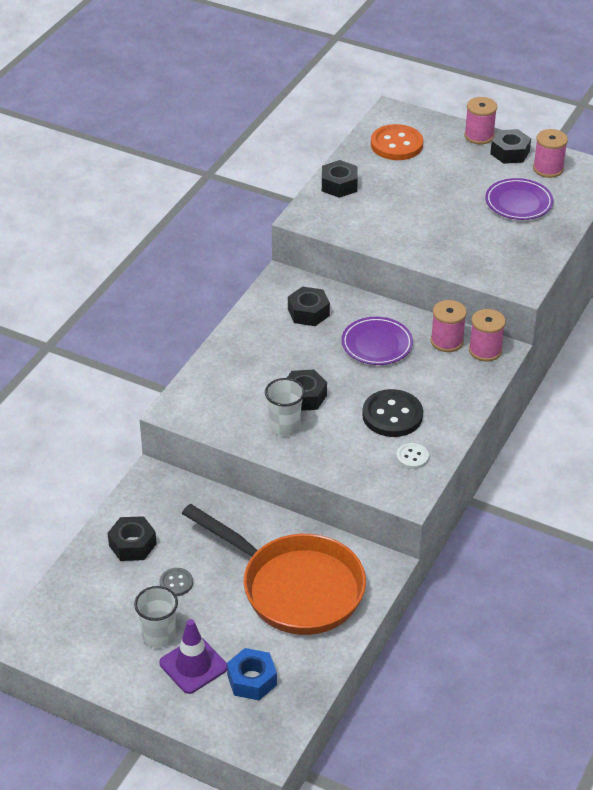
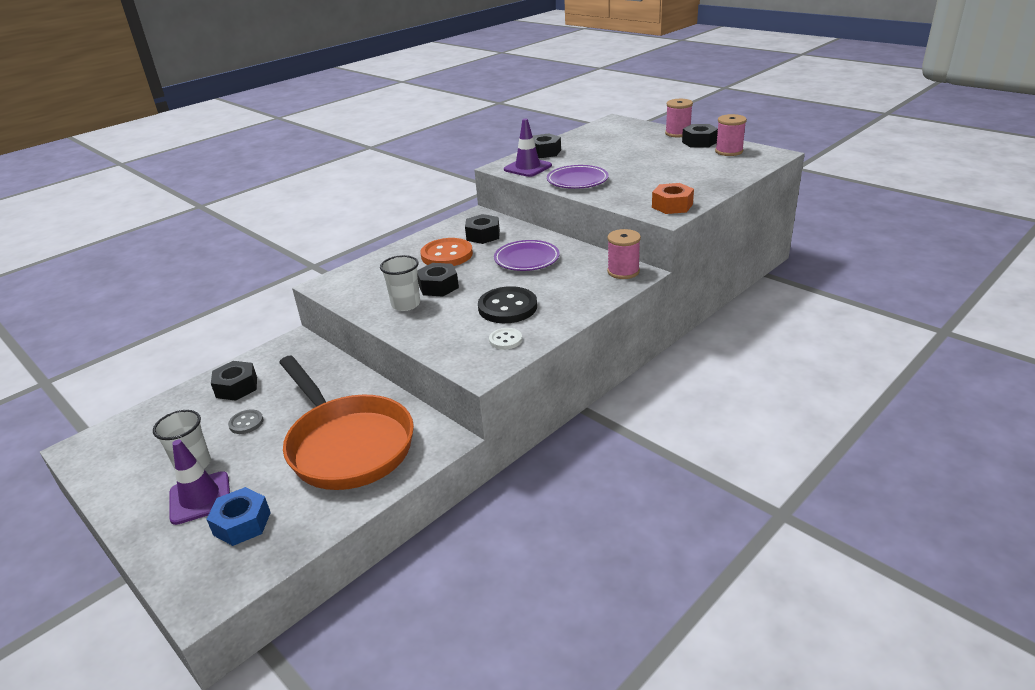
camera: 20 degrees right, 10 degrees down
(335, 217) = (527, 168): none -> purple traffic cone
(396, 144) = (606, 135): orange button -> orange button (447, 255)
(447, 341) = (591, 262): pink spool -> none
(518, 202) = (692, 168): purple plate -> purple plate (577, 180)
(522, 271) = (672, 206): none -> orange nut

